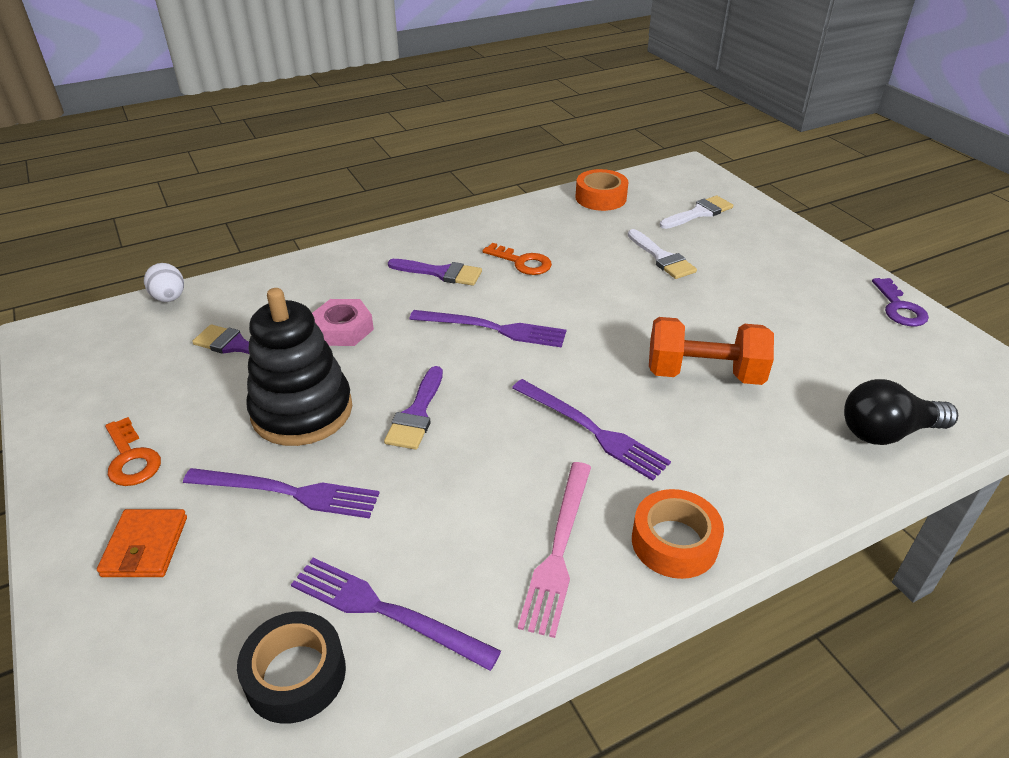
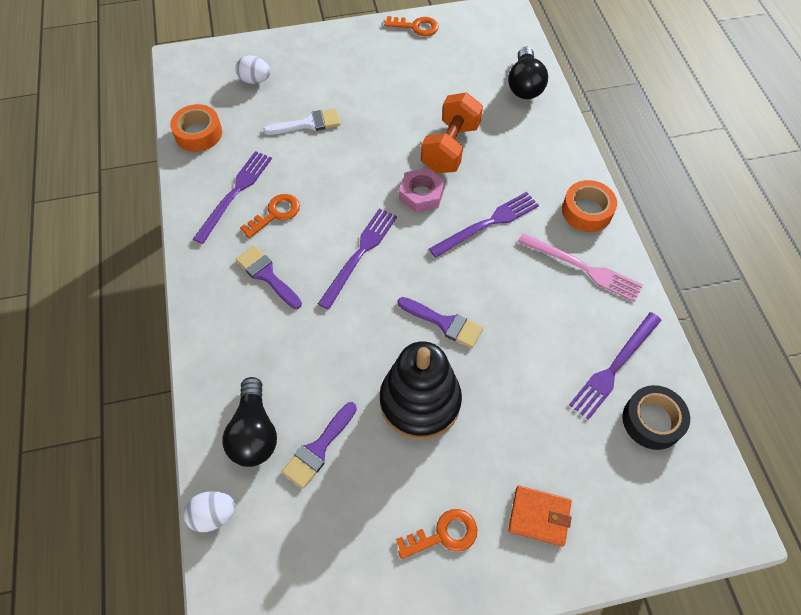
camera: 75 degrees left, 20 degrees up
(255, 303) = (254, 432): none -> black light bulb
(288, 492) = (505, 417): purple fork -> purple fork (235, 193)
(343, 329) = (322, 361): pink nut -> pink nut (421, 194)
(441, 273) = (266, 275): purple brush -> purple brush turned 75 degrees counterclockwise
(699, 213) = (255, 80): white brush -> white egg
(899, 308) = (416, 27): purple key -> orange key

